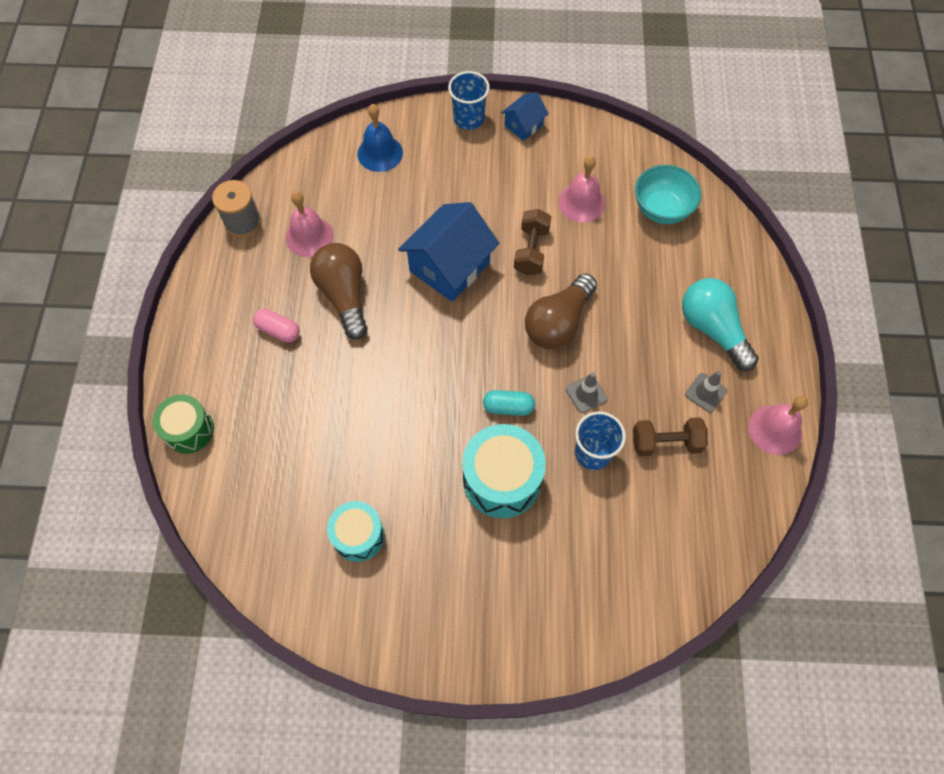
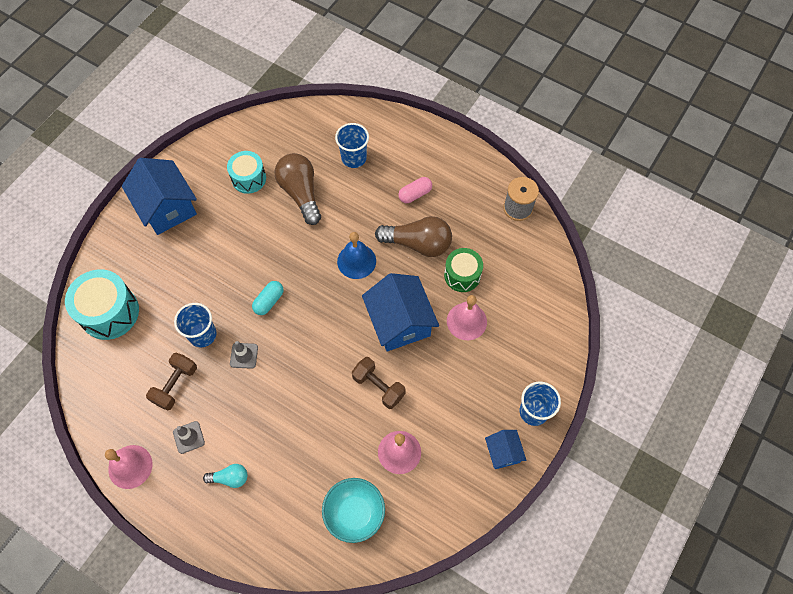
camera: 120 degrees right, 0 degrees up
(189, 430) = (375, 121): green drum -> green drum (462, 275)
(260, 425) = (354, 158): none -> blue cup
(309, 236) = (481, 244): pink bell -> pink bell (466, 321)
(380, 153) = (533, 326): blue bell -> blue bell (356, 261)
(460, 613) = (167, 208): none -> blue house
(502, 479) = (225, 271): turquoise drum -> turquoise drum (109, 312)
(558, 323) = (308, 370): brown light bulb -> brown light bulb (300, 193)
(712, 329) = (230, 478): turquoise light bulb -> turquoise light bulb, size x0.52

